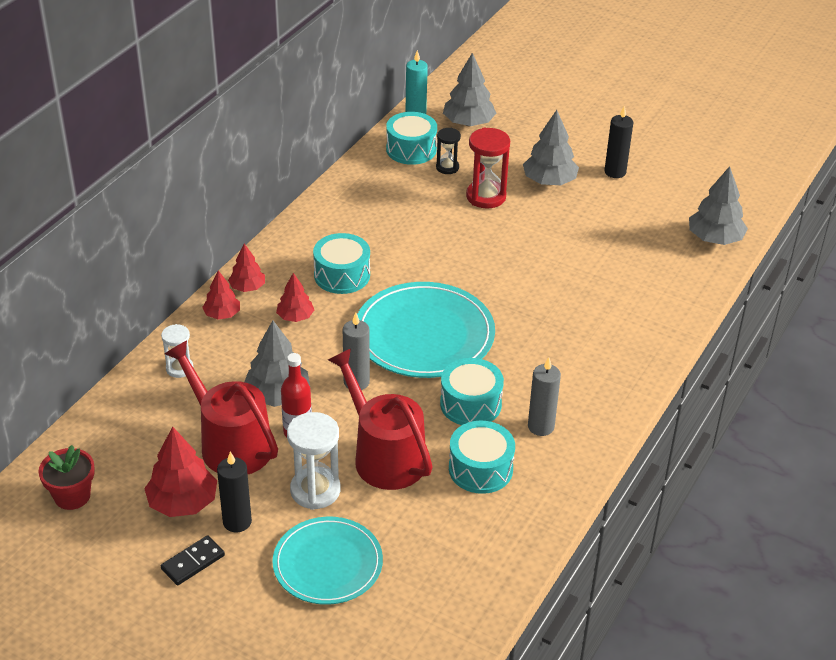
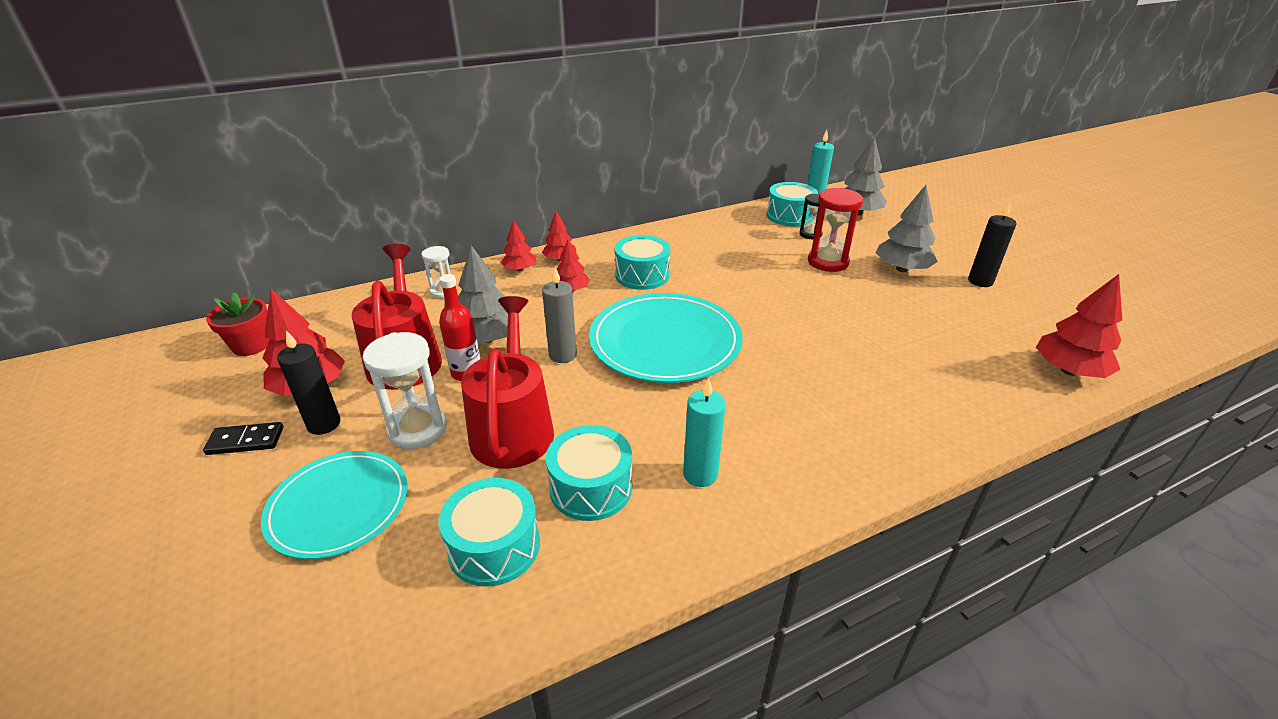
camera: 35 degrees right, 5 degrees down
(470, 404) = (647, 418): turquoise drum -> turquoise drum (494, 546)
(541, 427) = (700, 474): grey candle -> turquoise candle
(715, 239) = (1069, 371): grey tree -> red tree

